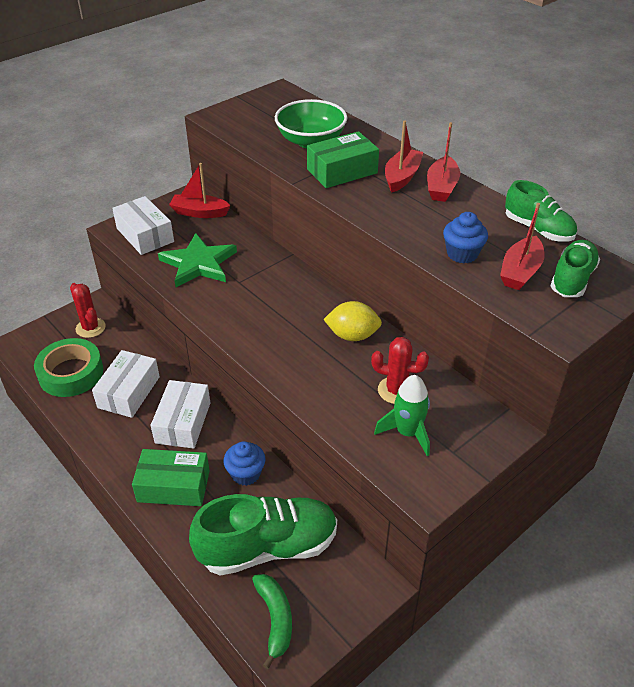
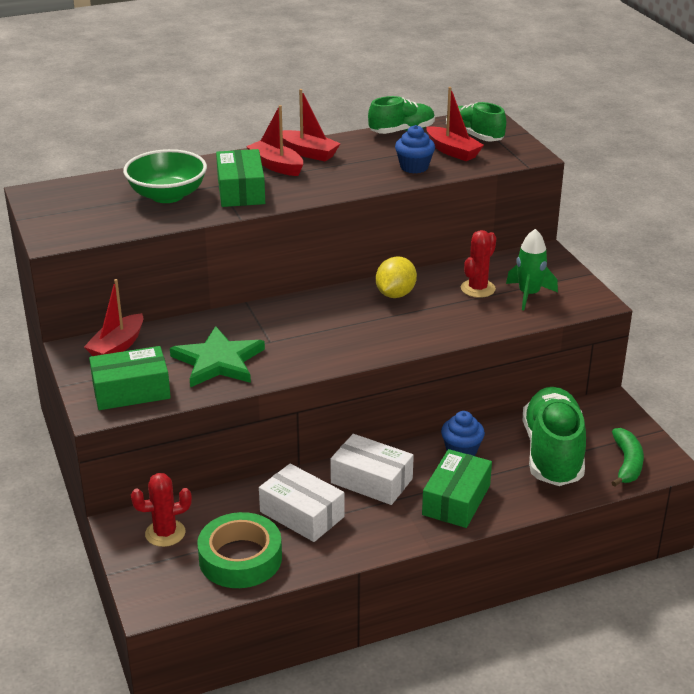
camera: 70 degrees left, 10 degrees down
(145, 235) = (131, 391): white box -> green box
(275, 619) = (627, 463): green banana -> green banana turned 90 degrees clockwise

